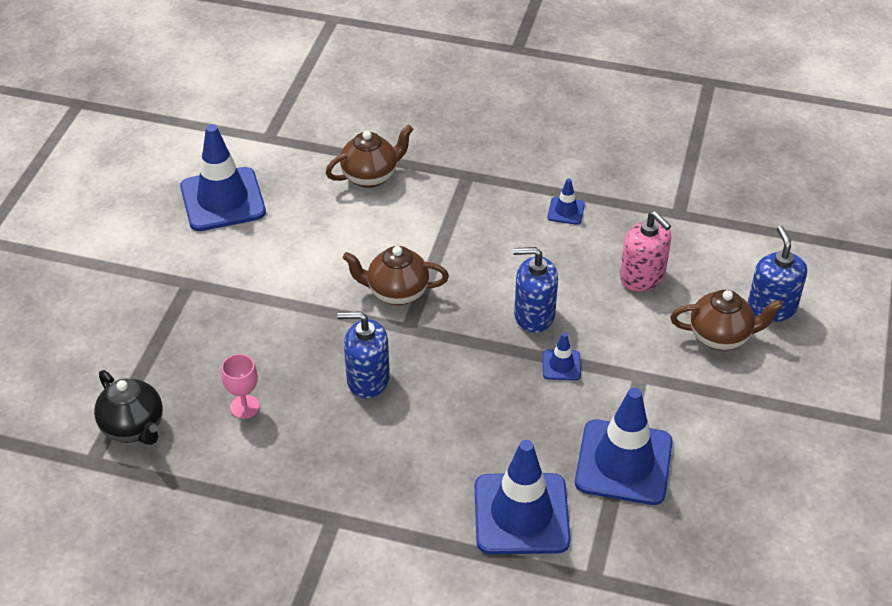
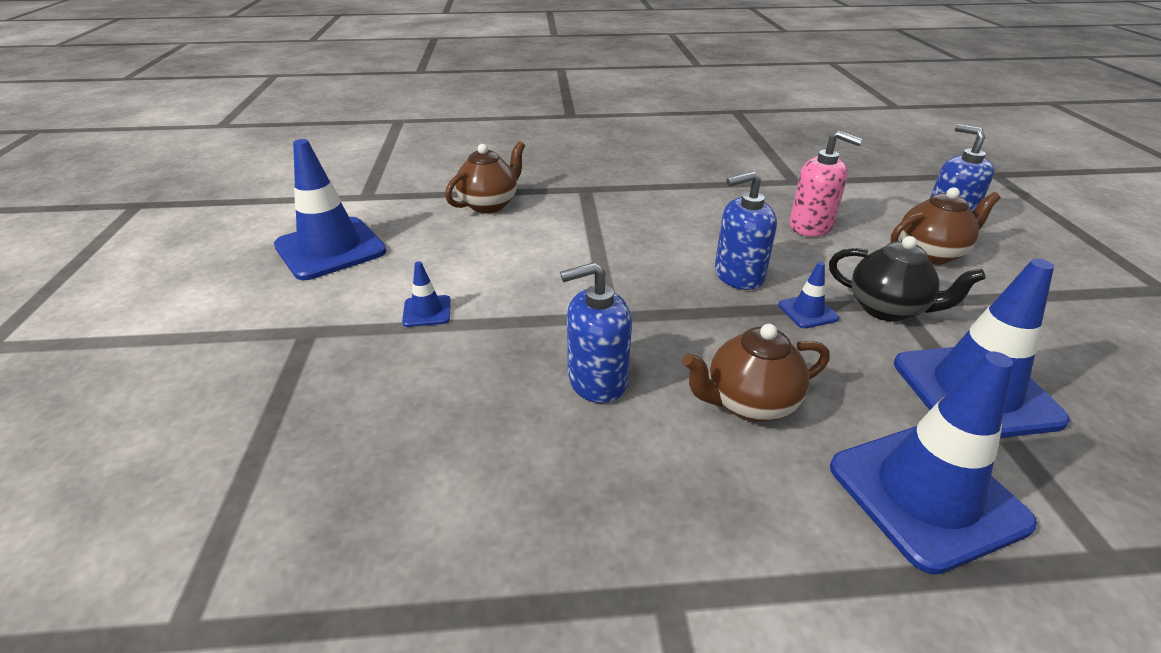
camera: 20 degrees left, 10 degrees down
(134, 428) = (257, 544): black teapot -> black teapot (887, 309)
(244, 407) = (439, 459): pink goblet -> none
(396, 292) = (576, 287): brown teapot -> brown teapot (749, 404)
(566, 211) = (696, 196): blue traffic cone -> blue traffic cone (427, 311)

